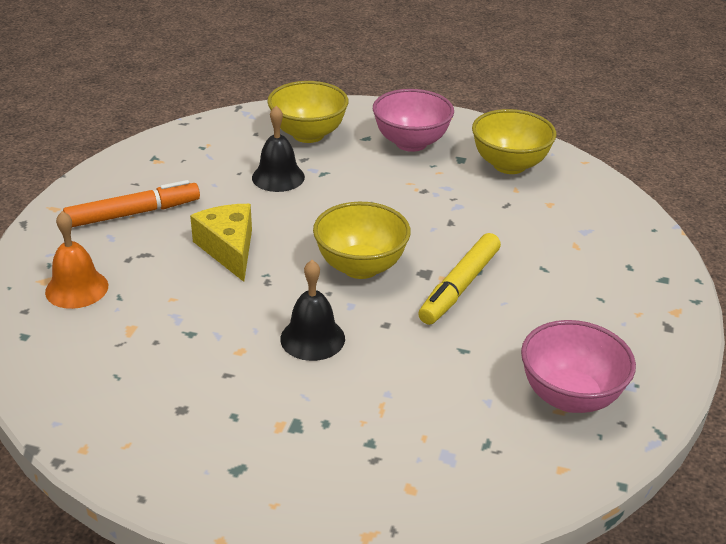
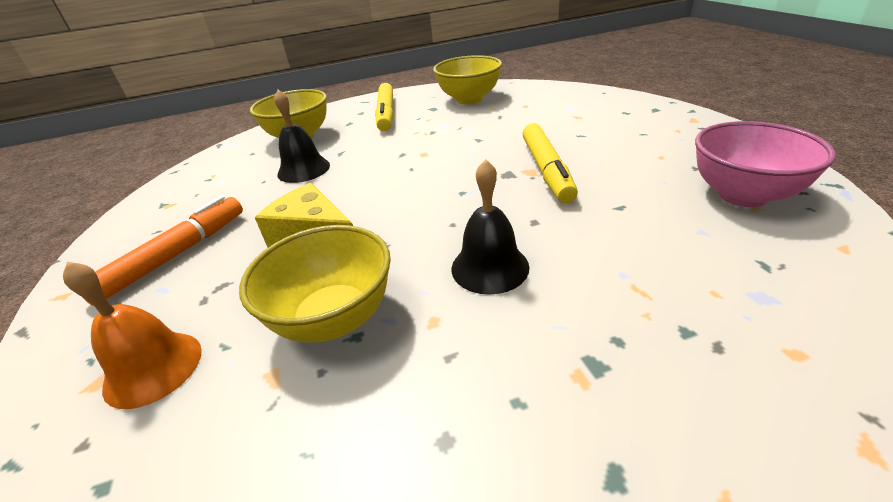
camera: 30 degrees left, 0 degrees up
(360, 267) = (453, 193): yellow bowl -> yellow bowl (334, 318)
(411, 143) = (386, 113): pink bowl -> yellow marker

